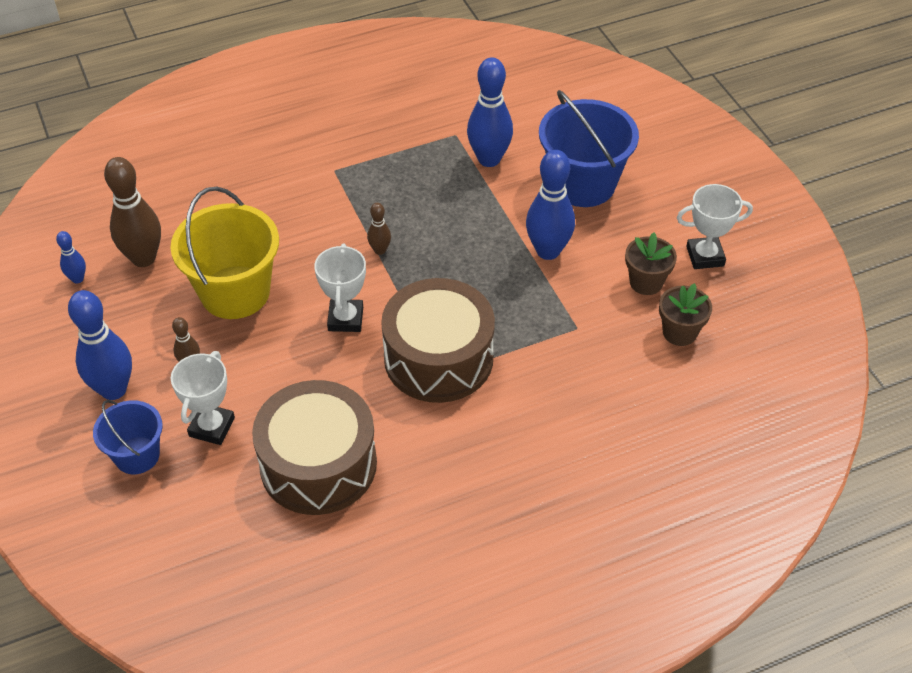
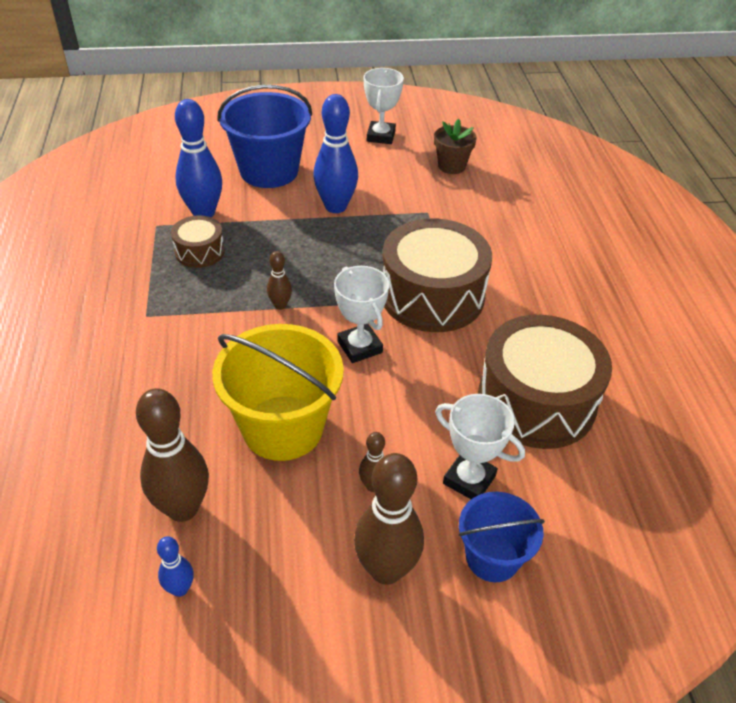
camera: 75 degrees left, 5 degrees down
(113, 389) = (386, 569): blue bowling pin -> brown bowling pin
(345, 319) = (359, 347): white trophy -> white trophy turned 45 degrees clockwise
(431, 175) = (200, 251): none -> brown drum
(646, 282) = (394, 168): brown flower pot -> none

